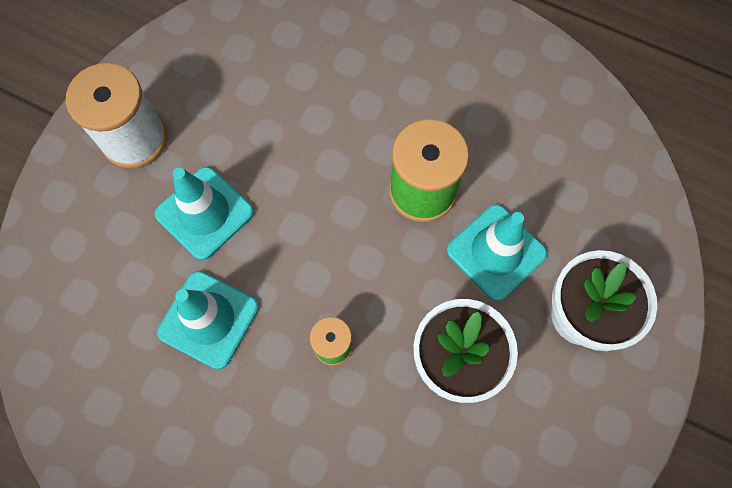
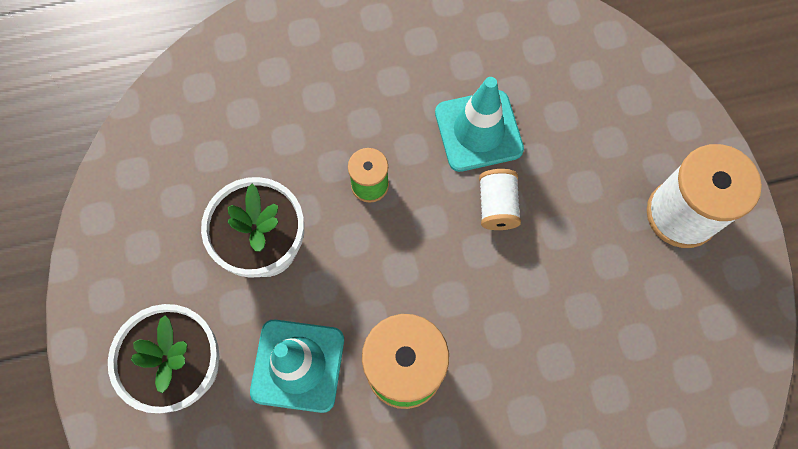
camera: 140 degrees right, 0 degrees up
(204, 213) = (562, 202): turquoise traffic cone -> none
(253, 249) = (497, 206): none -> white spool

